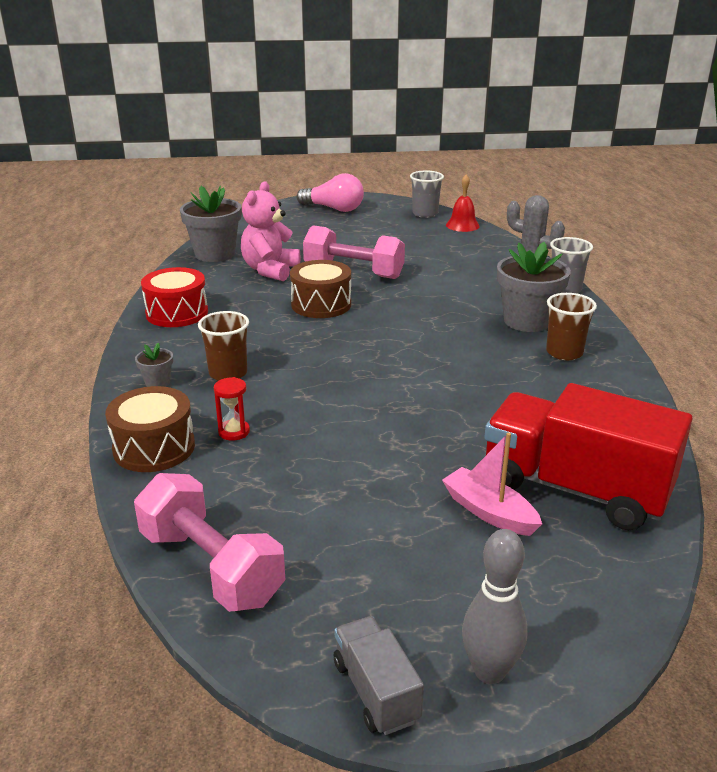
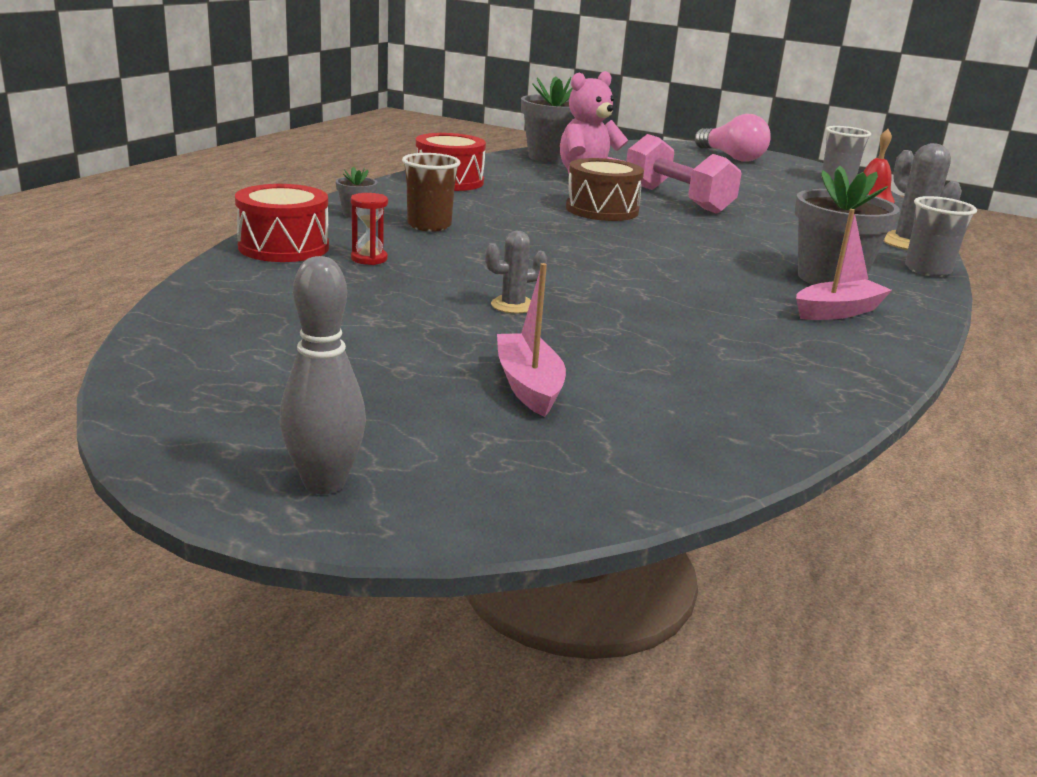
camera: 30 degrees right, 5 degrees down
(154, 448) = (284, 247): brown drum -> red drum
(211, 566) = (201, 325): pink dumbbell -> none
(376, 691) = (195, 448): grey truck -> none
(387, 437) = (513, 305): none -> grey cactus
(564, 352) = (837, 311): brown cup -> pink boat
(575, 489) = (663, 405): red truck -> none

